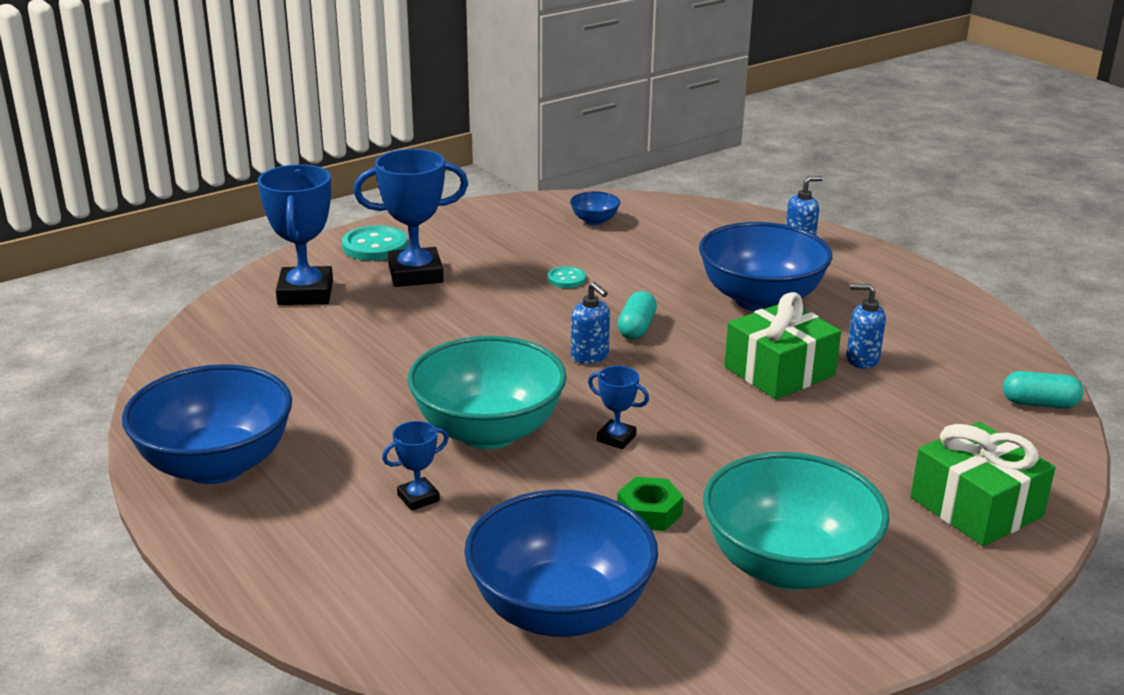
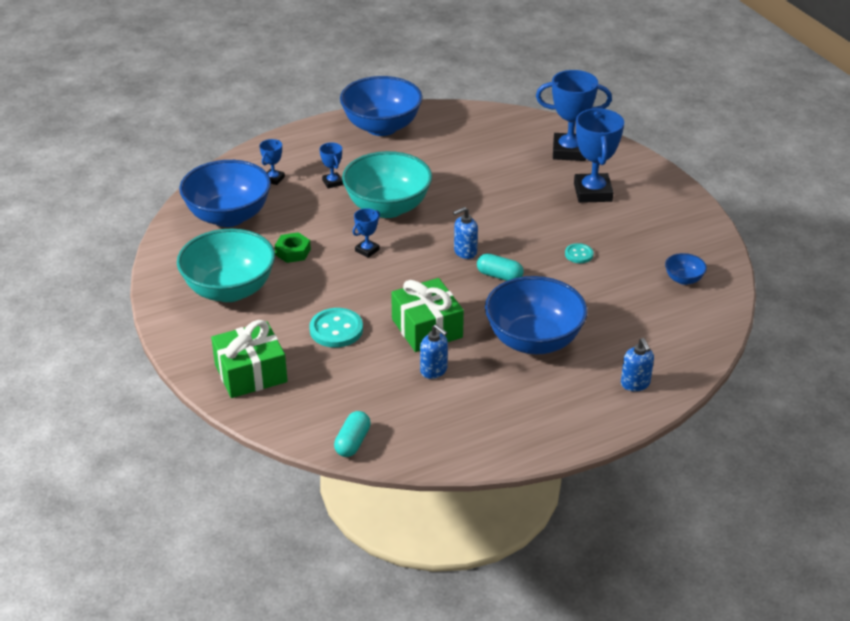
camera: 100 degrees right, 10 degrees up
(375, 246) = (639, 178): turquoise button -> turquoise button (336, 330)
(415, 572) = (273, 179): none -> blue trophy
(862, 359) = (434, 370): blue soap dispenser -> blue soap dispenser turned 105 degrees clockwise

